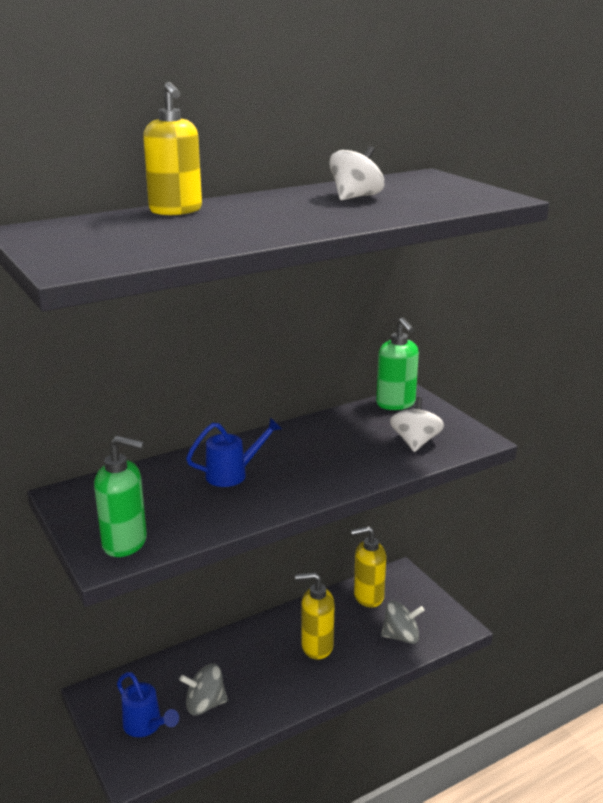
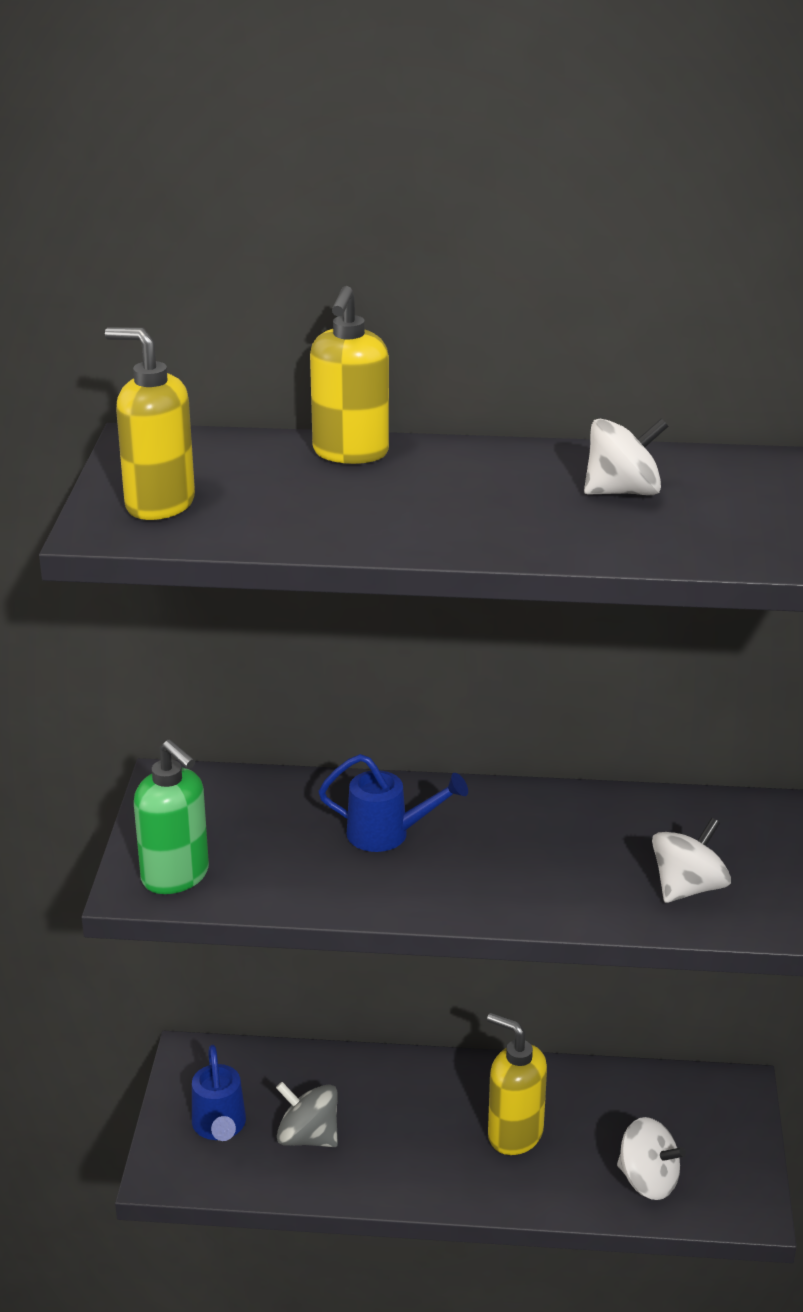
camera: 35 degrees right, 5 degrees up
(368, 596) = (654, 1099): yellow soap dispenser -> yellow soap dispenser (159, 504)
(396, 404) = (734, 812): green soap dispenser -> none
(401, 636) = (648, 1180): grey spinning top -> white spinning top

